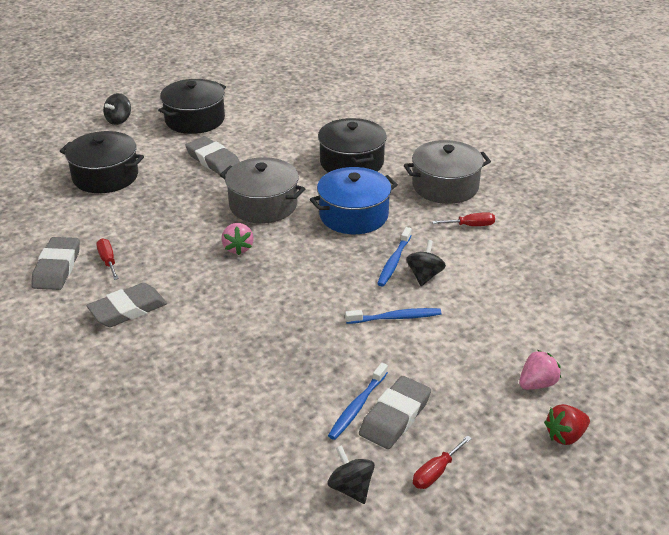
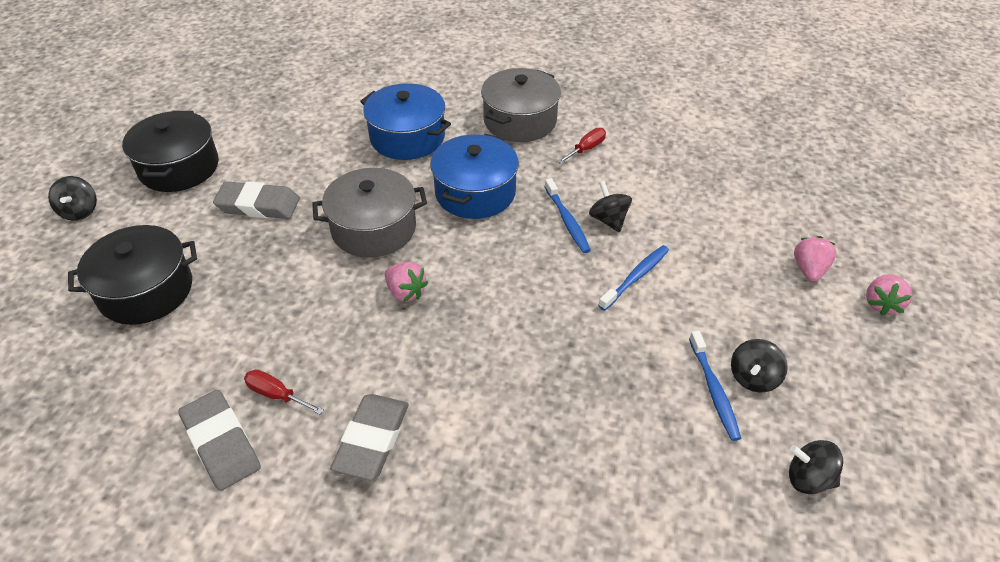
camera: 40 degrees left, 10 degrees up
(351, 162) = (407, 137): black pot -> blue pot
(395, 416) = (753, 378): grey eraser -> black spinning top
(435, 472) = (845, 409): red screwdriver -> none
(565, 436) = (881, 304): red strawberry -> pink strawberry

